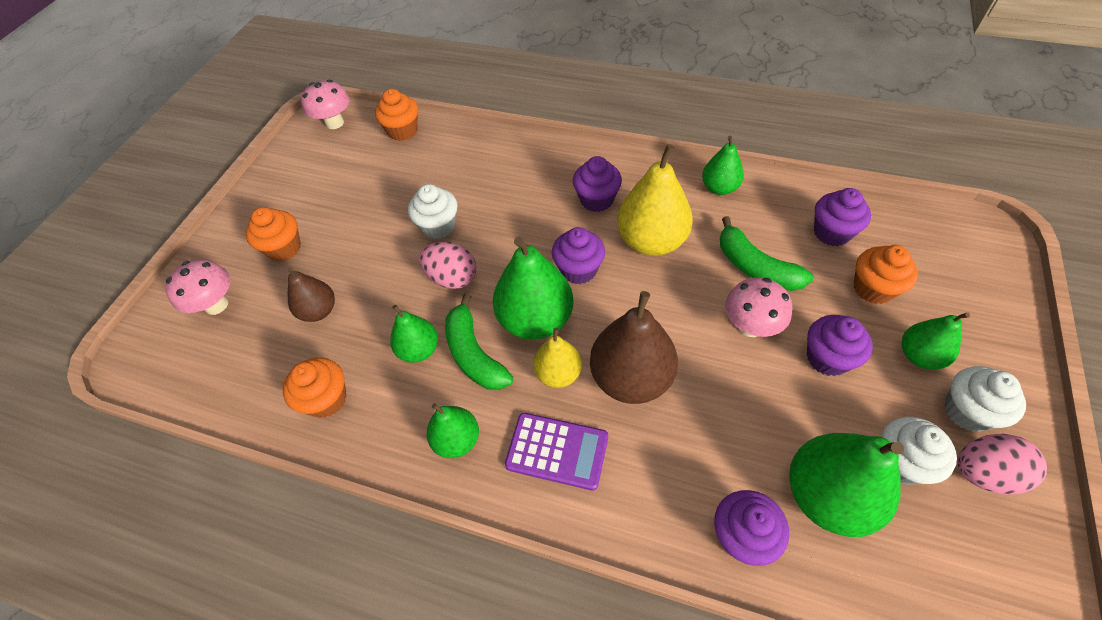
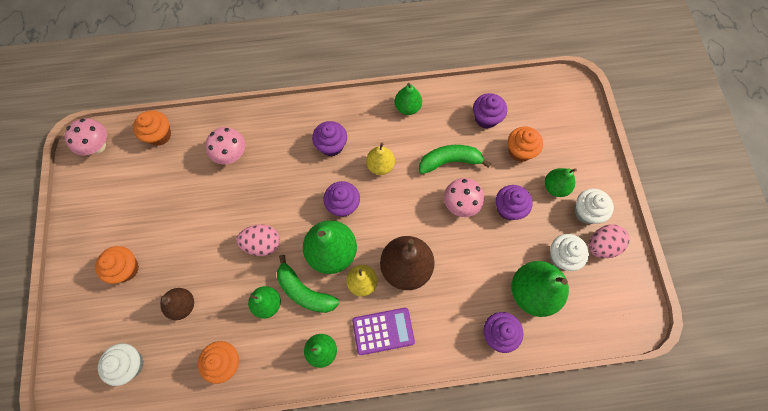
camera: 30 degrees left, 15 degrees up
(216, 305) = (103, 332): pink mushroom -> pink mushroom (231, 154)
(438, 226) = (232, 207): white cupcake -> white cupcake (130, 364)
(651, 241) = (380, 165): yellow pear -> yellow pear, size x0.58
(755, 267) = (450, 161): green banana -> green banana turned 150 degrees clockwise

